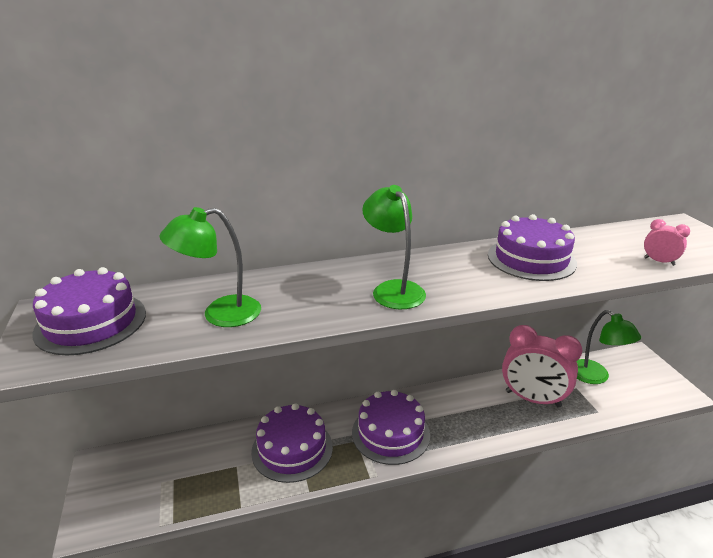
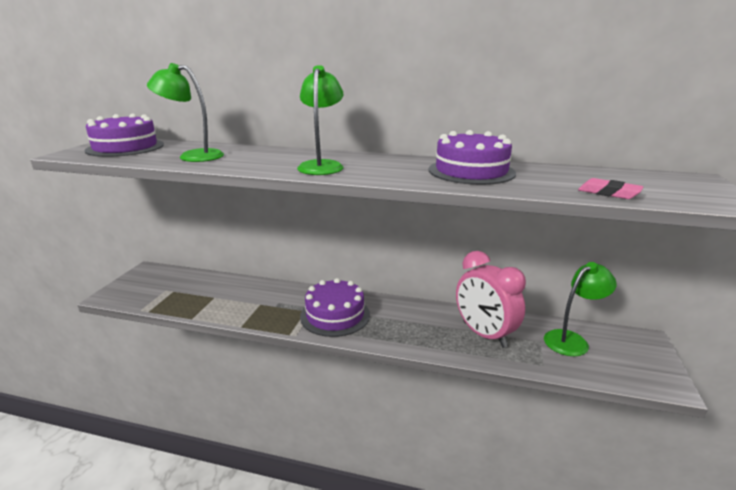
camera: 30 degrees right, 5 degrees down
(292, 449) = (258, 300): purple cake -> none
(595, 377) = (572, 340): green lamp -> green lamp turned 120 degrees counterclockwise
(659, 261) = (608, 193): pink clock -> pink eraser

